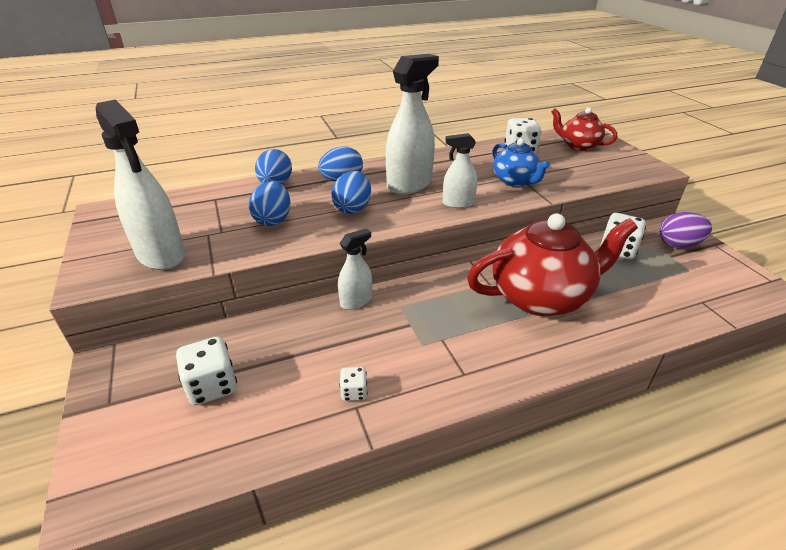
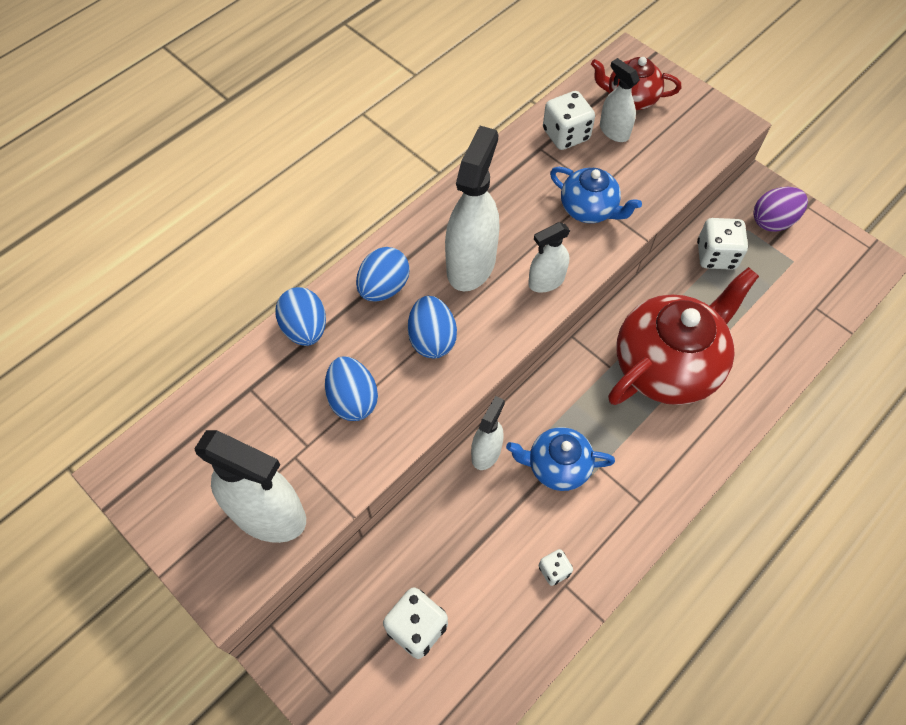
camera: 25 degrees left, 25 degrees up
(406, 327) = (557, 466): none -> blue teapot
(557, 155) = (614, 131): none -> white spray bottle

